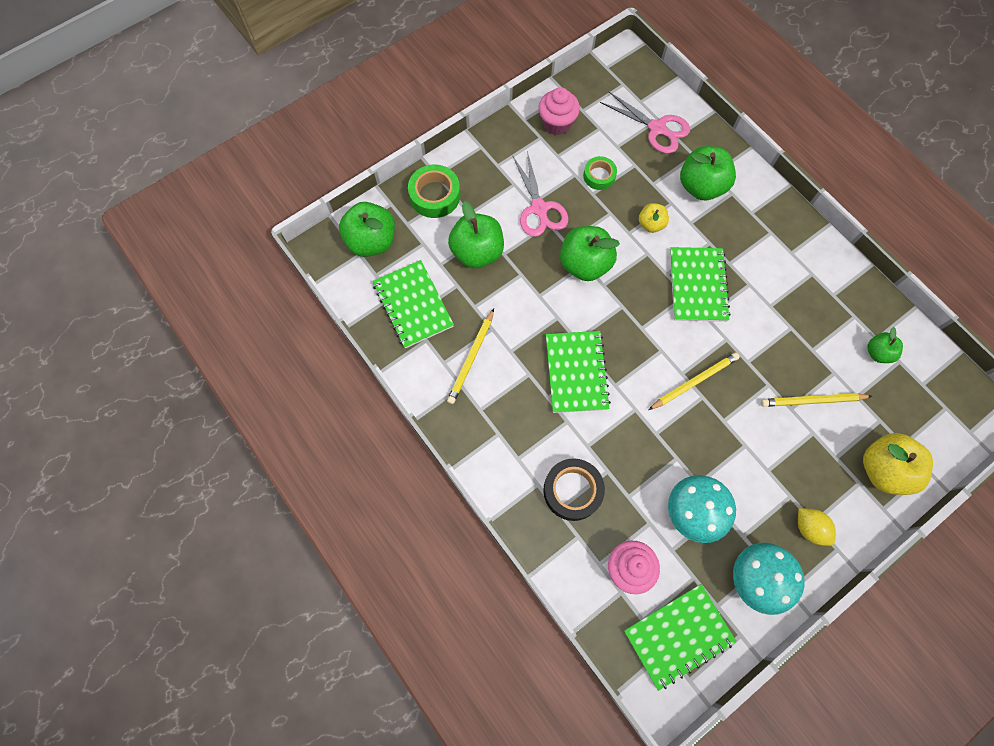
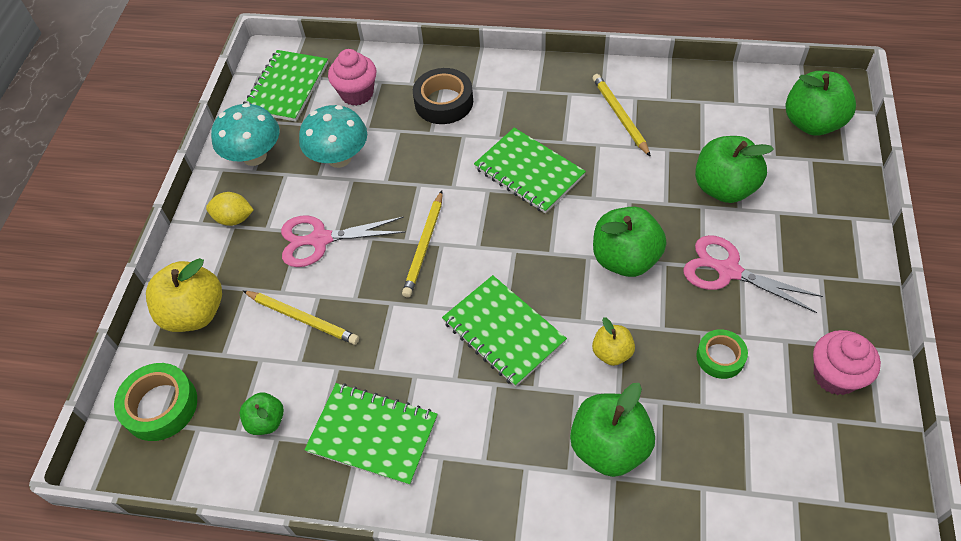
camera: 140 degrees right, 15 degrees down
(413, 305) = (712, 111): green notebook -> green notebook (373, 435)
(435, 195) = (826, 199): green tape -> green tape (160, 406)
(657, 129) = (733, 477): pink scissors -> pink scissors (320, 239)
(812, 400) = (302, 318): yellow pencil -> yellow pencil turned 75 degrees clockwise

